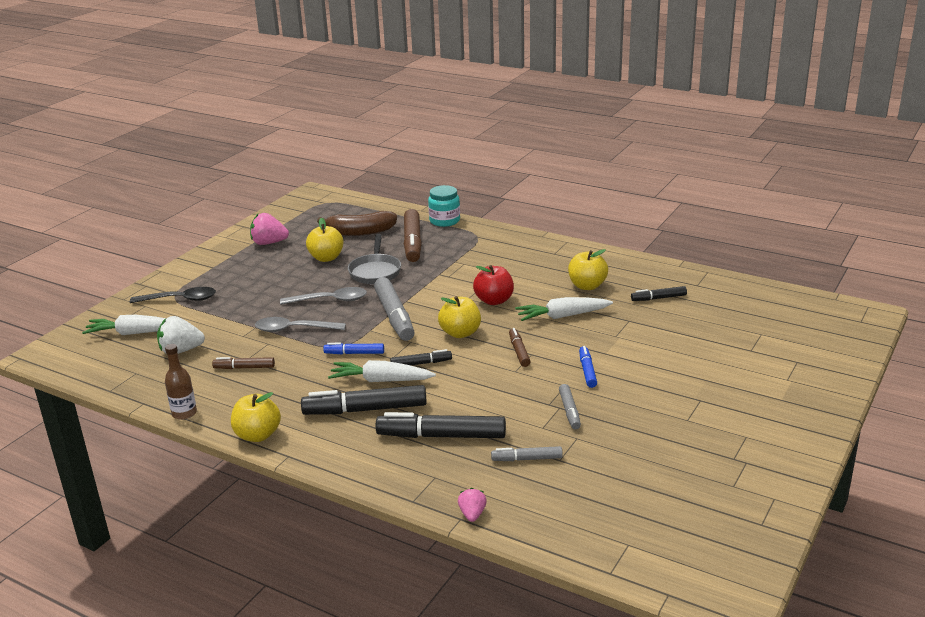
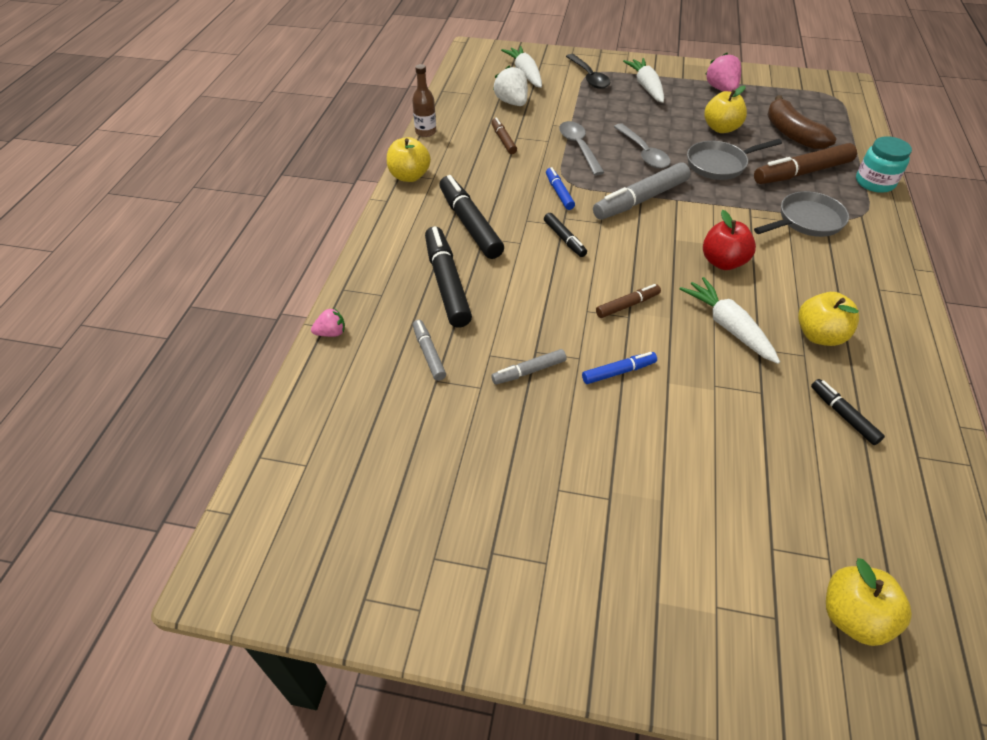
camera: 70 degrees right, 20 degrees up
(380, 380) = (521, 221): white carrot -> white carrot (646, 87)
(460, 333) = (638, 252): yellow apple -> yellow apple (853, 616)
(469, 257) = (806, 221): none -> grey pan

